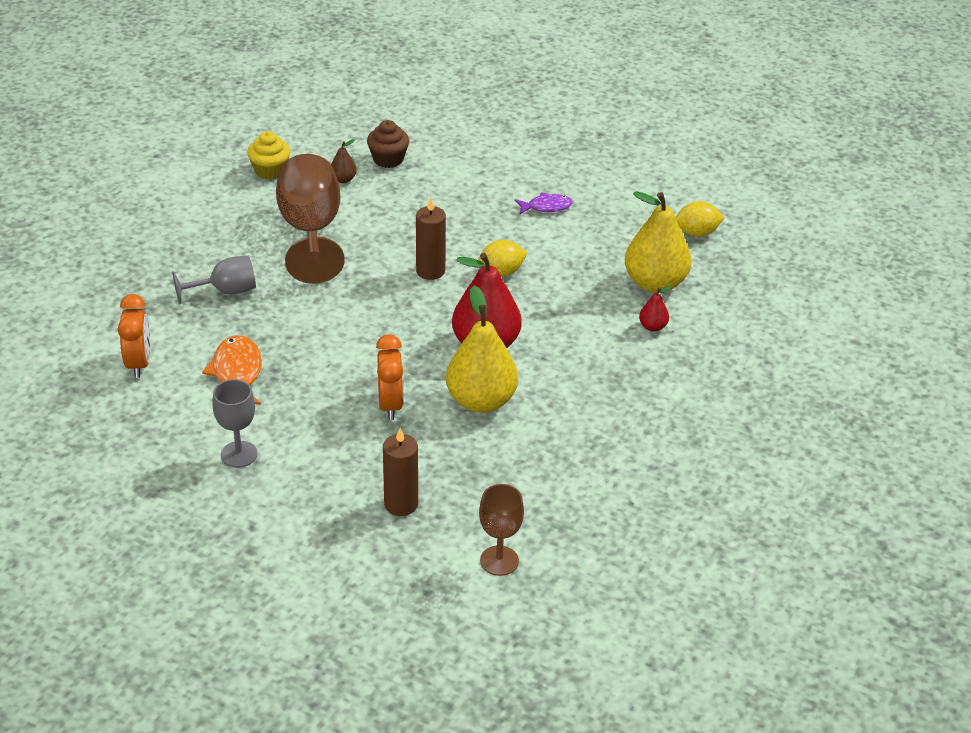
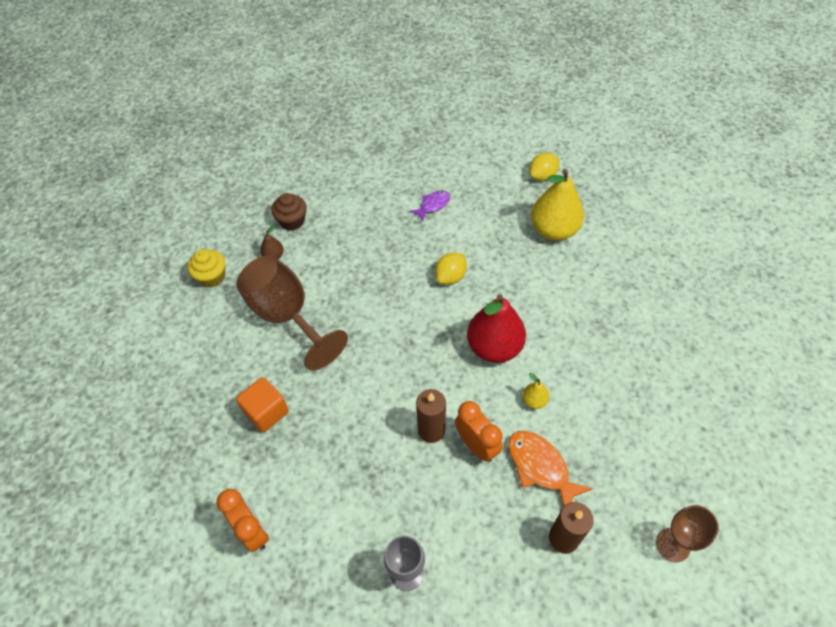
camera: 30 degrees left, 15 degrees up
(225, 291) = (266, 412): grey goblet -> orange cube
(237, 373) = (339, 489): orange fish -> orange fish (540, 467)
(430, 271) = (402, 304): brown candle -> brown candle (431, 430)
(481, 401) = (534, 400): yellow pear -> yellow pear, size x0.44
(653, 327) = (583, 267): red pear -> none

